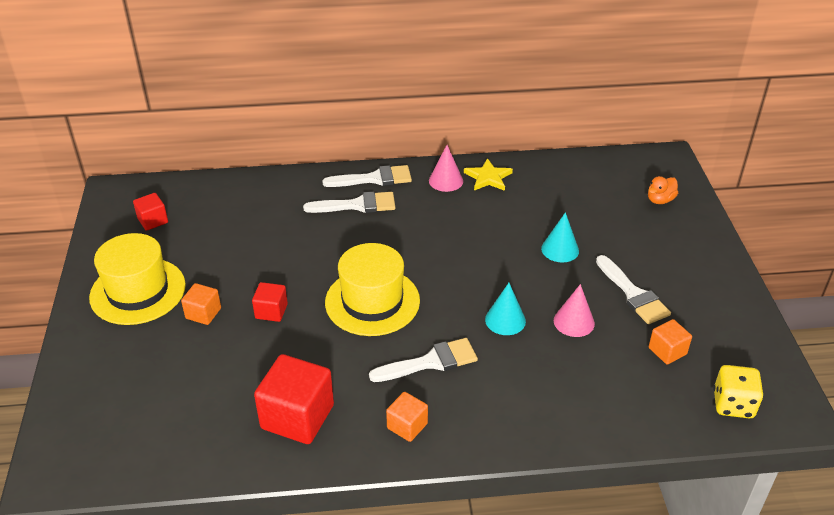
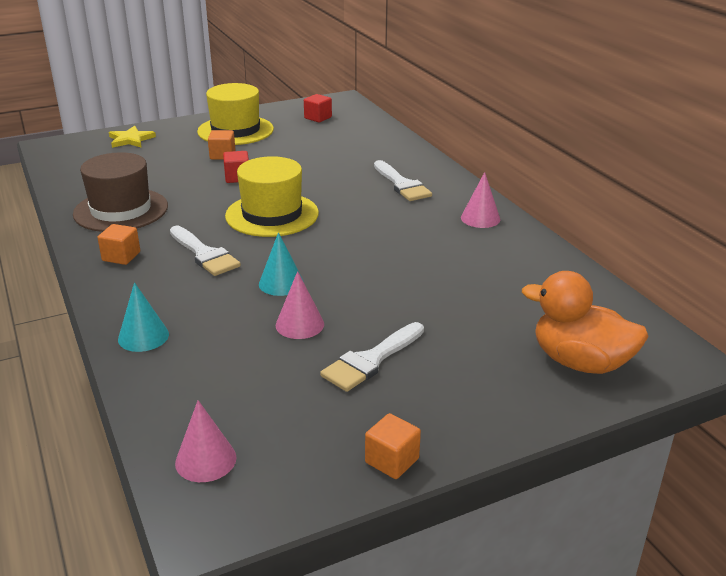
camera: 70 degrees right, 10 degrees down
(297, 417) = (121, 210): red cube -> brown hat
(374, 179) = (449, 184): white brush -> none
(488, 177) = (509, 239): yellow star -> yellow star (131, 139)
(560, 249) = (418, 300): turquoise cone -> turquoise cone (143, 336)
(660, 200) = (580, 362): orange duck -> orange duck, size x2.05
(667, 351) = (281, 396): orange cube -> orange cube (392, 460)
(733, 404) = (205, 460): yellow dice -> pink cone

